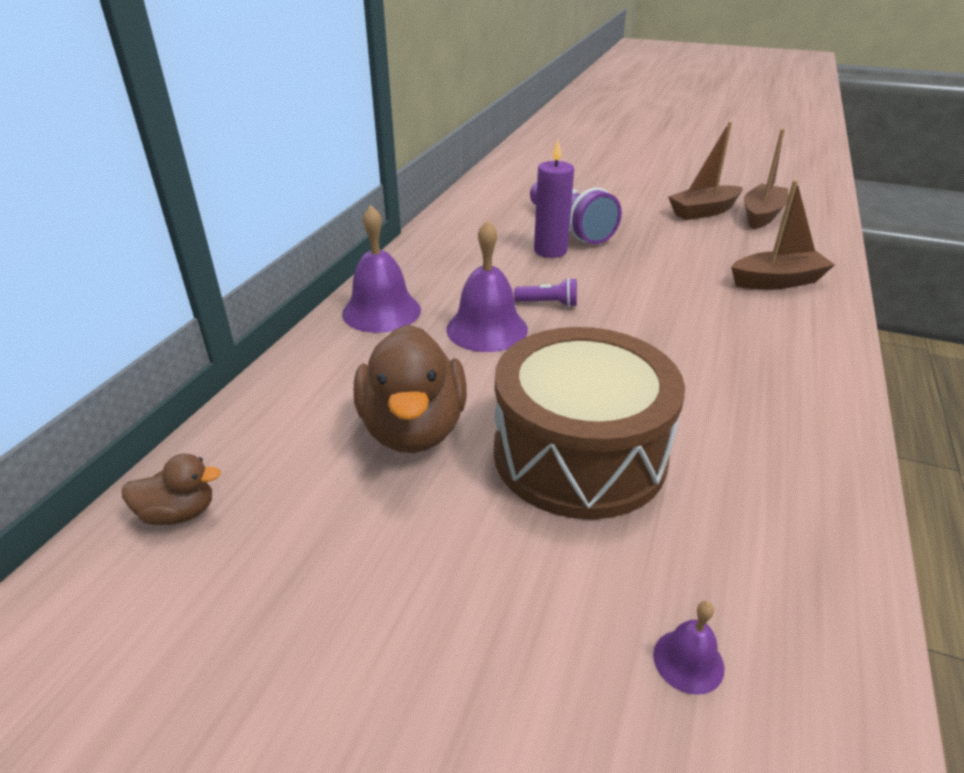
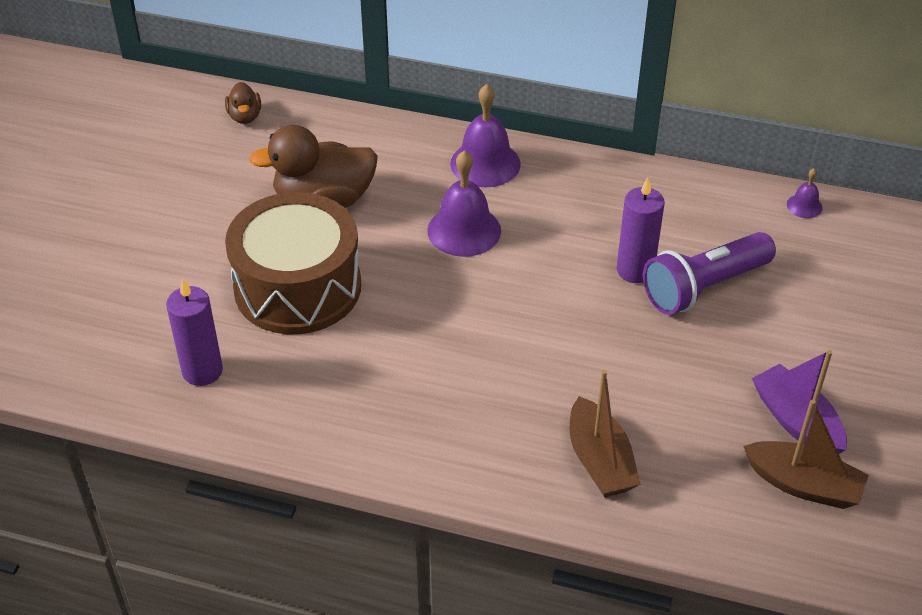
camera: 85 degrees right, 10 degrees up
(548, 303) = (516, 269): purple flashlight -> none
(688, 661) = (128, 327): purple bell -> purple bell (804, 206)
(703, 211) = (796, 421): brown boat -> purple boat
(758, 551) = (202, 371): none -> purple candle

